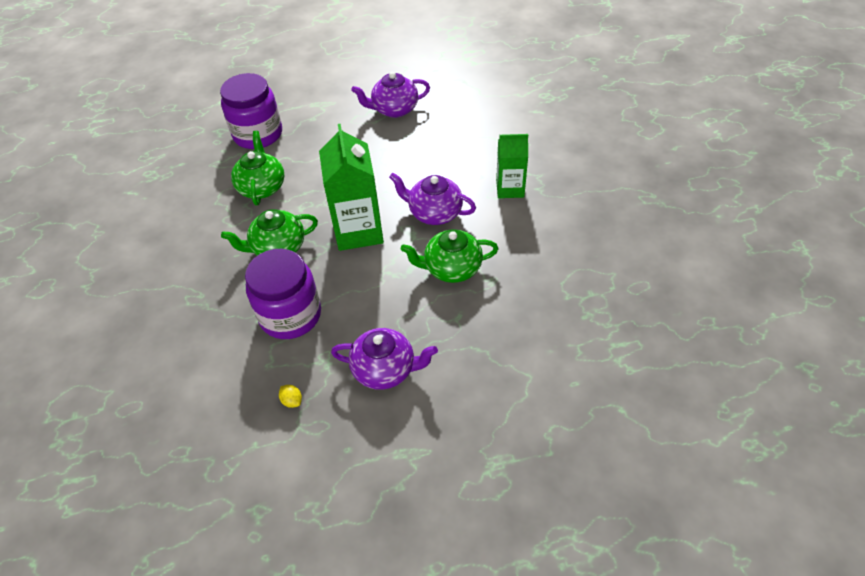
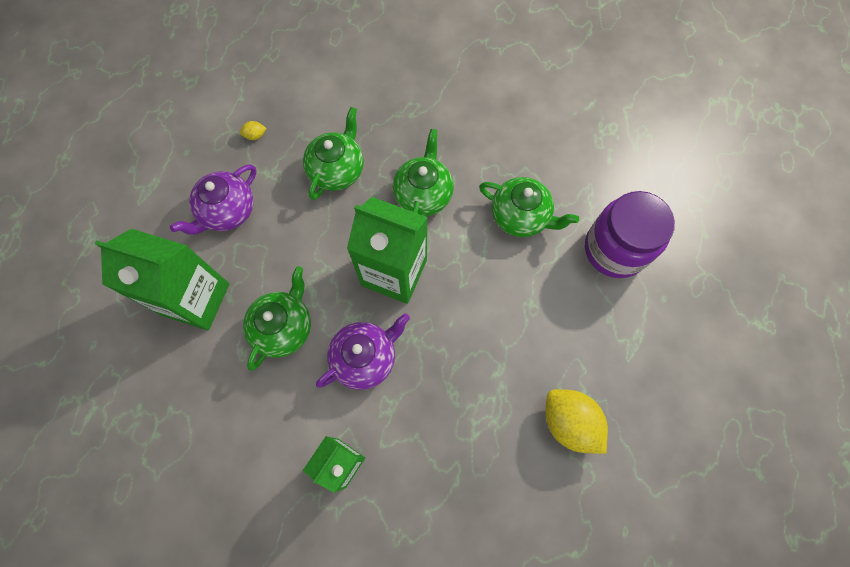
camera: 120 degrees right, 20 degrees up
(290, 315) = (337, 170): purple jar -> green teapot
(394, 109) = (569, 422): purple teapot -> yellow lemon
(478, 338) = (196, 299): none -> green carton

